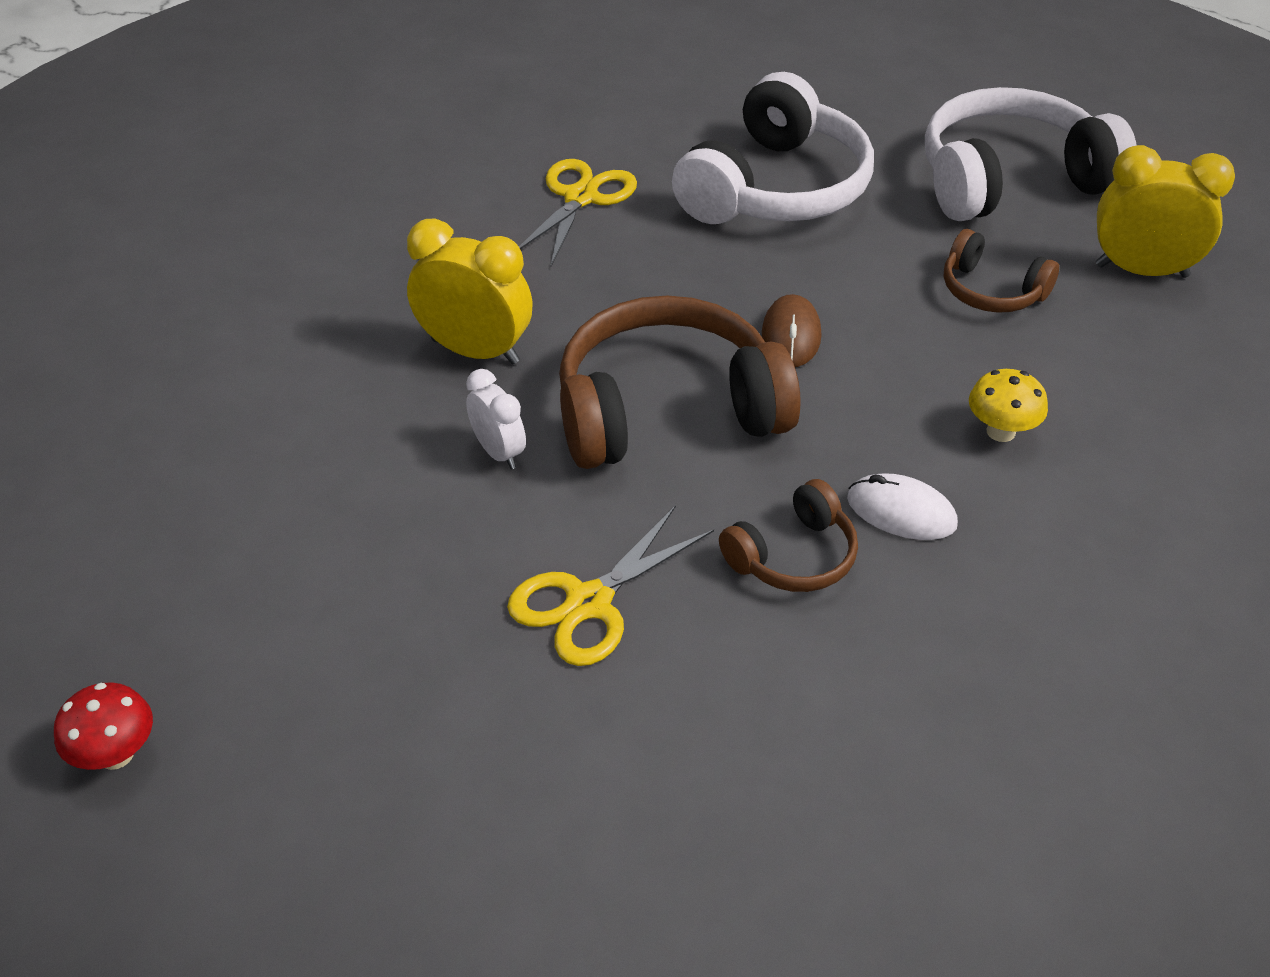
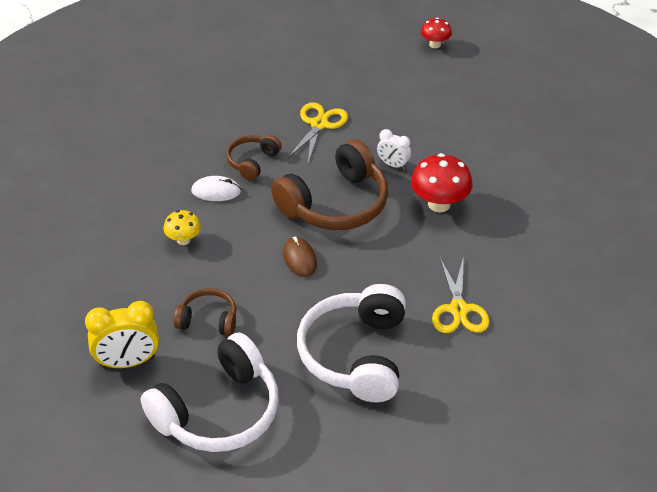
camera: 155 degrees right, 0 degrees up
(475, 351) = (439, 204): yellow clock -> red mushroom

